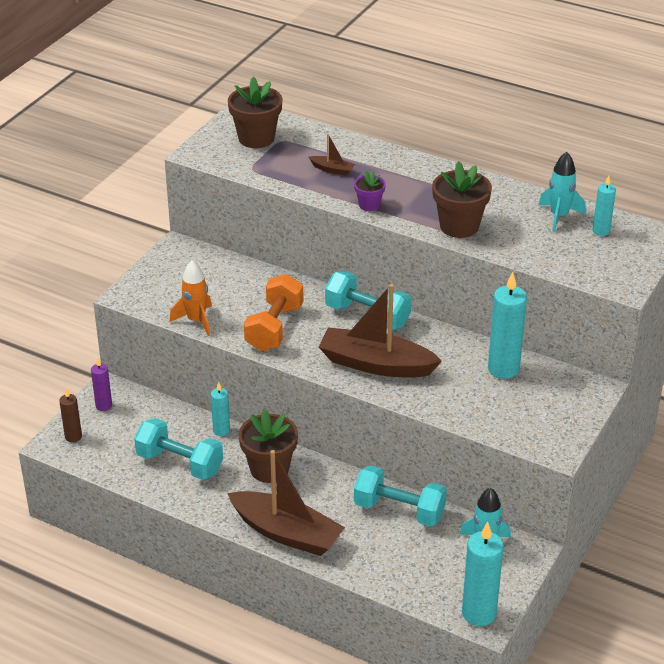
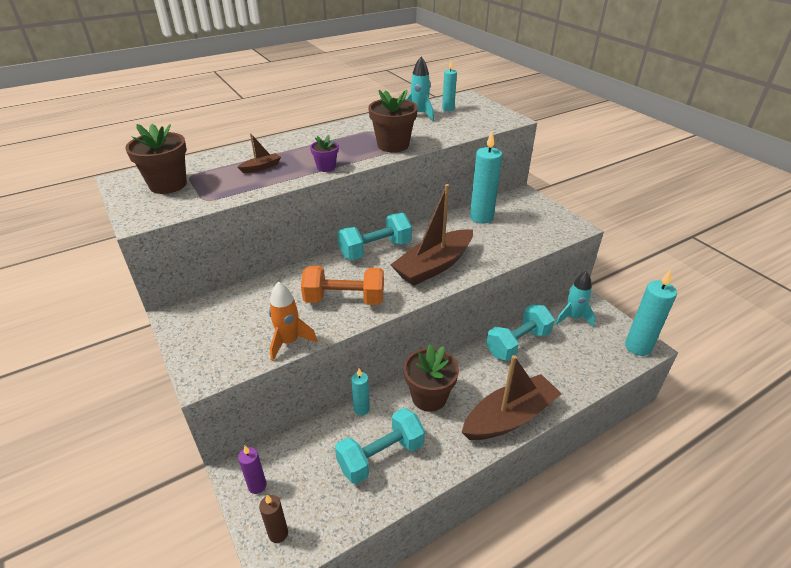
camera: 60 degrees left, 0 degrees up
(274, 328) = (344, 299): orange dumbbell -> orange dumbbell turned 45 degrees counterclockwise

